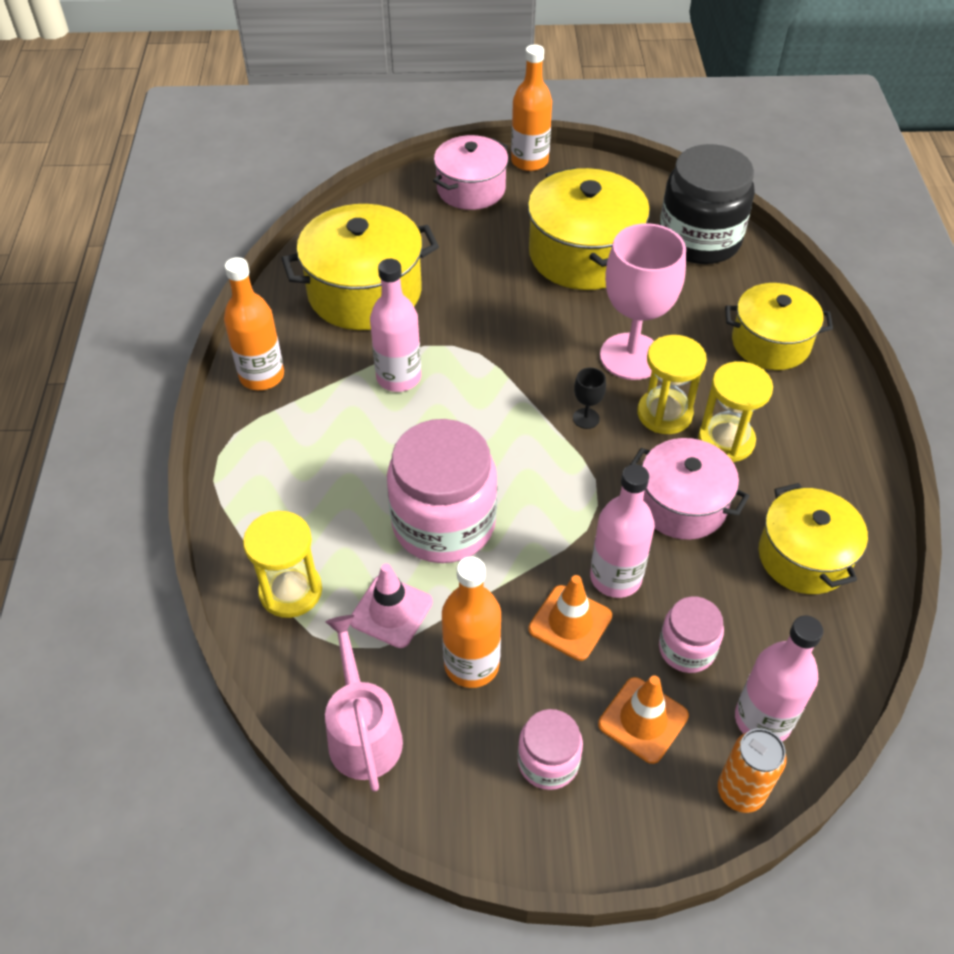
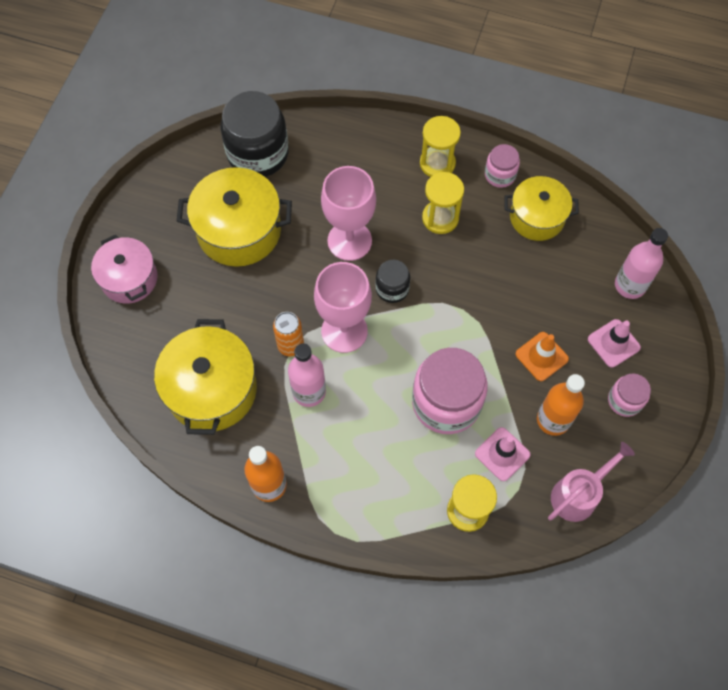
camera: 70 degrees left, 15 degrees up
(362, 731) = (579, 494): pink watering can -> pink watering can turned 135 degrees clockwise
(498, 387) = (344, 331): none -> pink goblet
(529, 161) = (117, 226): orange bottle -> none
(586, 418) = (392, 288): black goblet -> black jar
(615, 577) = (519, 320): pink bottle -> none
(643, 720) = (613, 343): orange traffic cone -> pink traffic cone
(664, 414) = (406, 242): yellow hourglass -> yellow hourglass (437, 163)
(682, 505) = (479, 263): pink pot -> none
(686, 649) = (577, 303): pink jar -> pink jar (500, 175)
(740, 792) = (666, 314): orange can -> orange can (290, 346)
(770, 343) = (371, 157): yellow pot -> none

